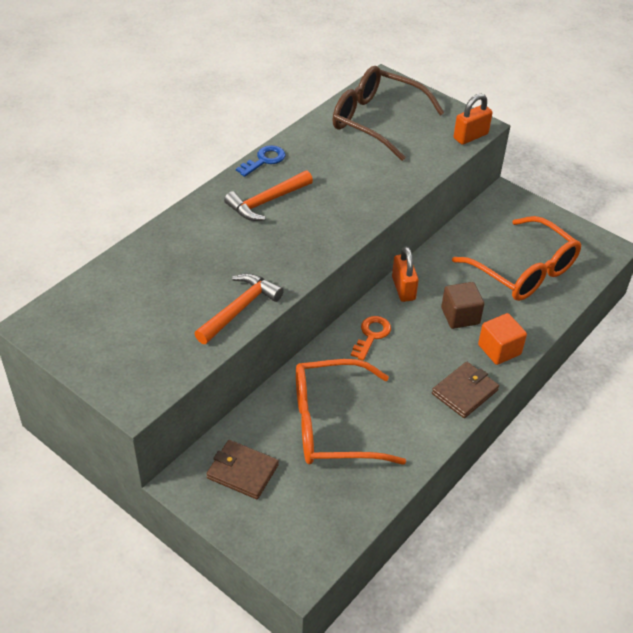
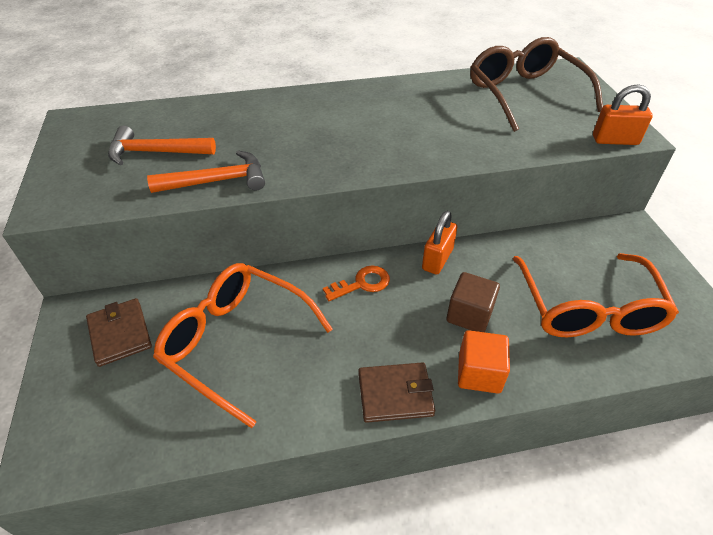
camera: 40 degrees right, 0 degrees up
(264, 160) = (385, 85): blue key -> none
(267, 202) = (348, 114): orange hammer -> orange hammer (156, 152)

